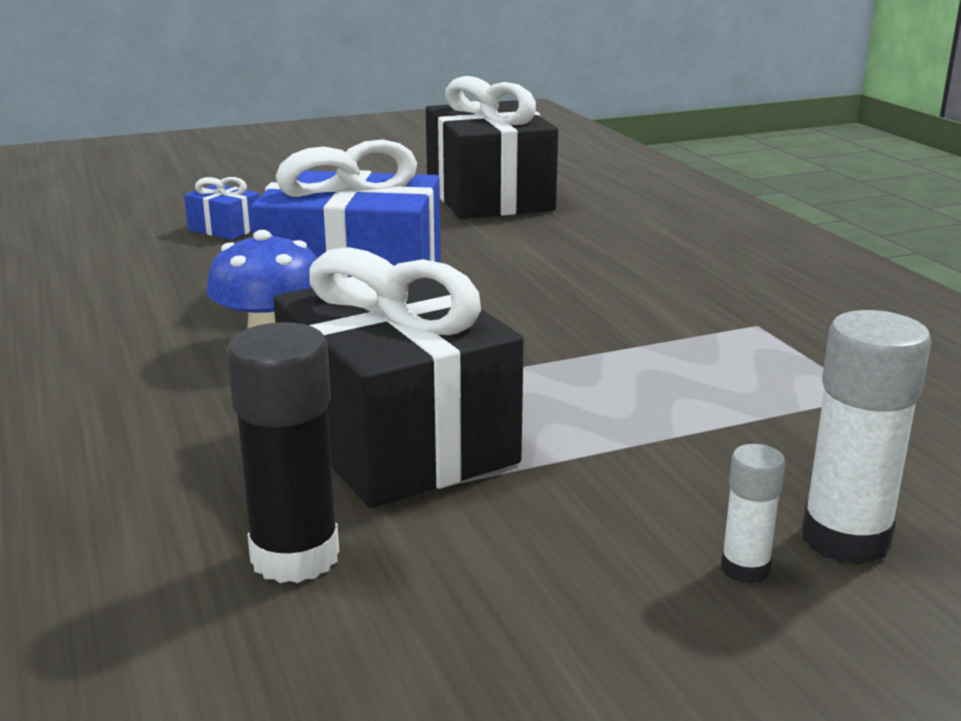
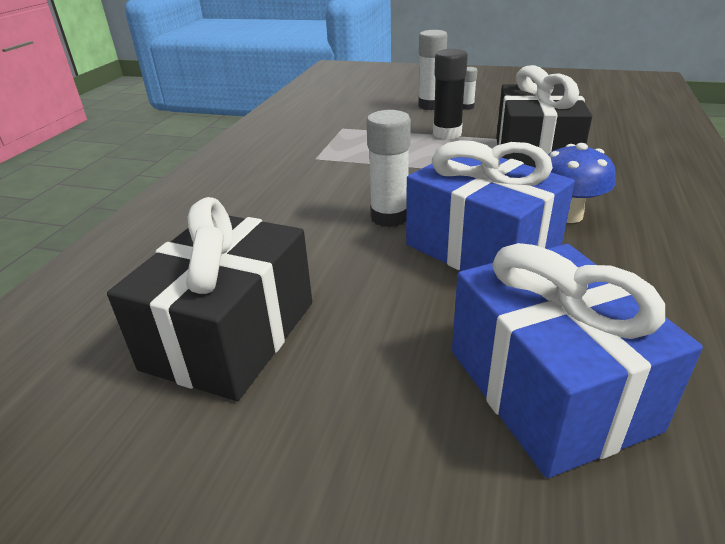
camera: 140 degrees left, 10 degrees up
(225, 229) = (548, 388): blue gift -> blue gift, size x2.37
(295, 556) = (596, 135): black glue stick -> black glue stick (447, 133)
(500, 285) = (389, 217): none -> white glue stick

